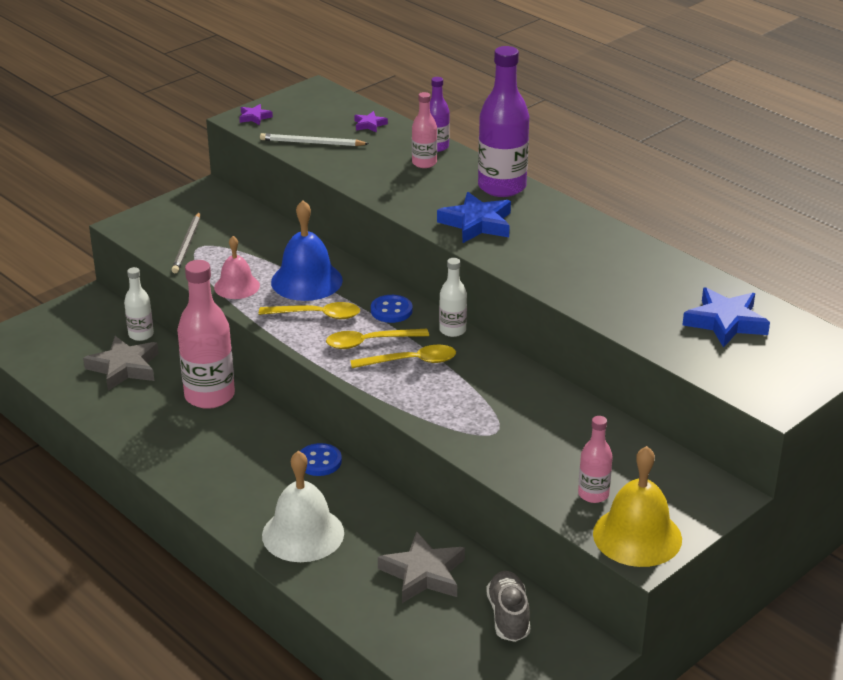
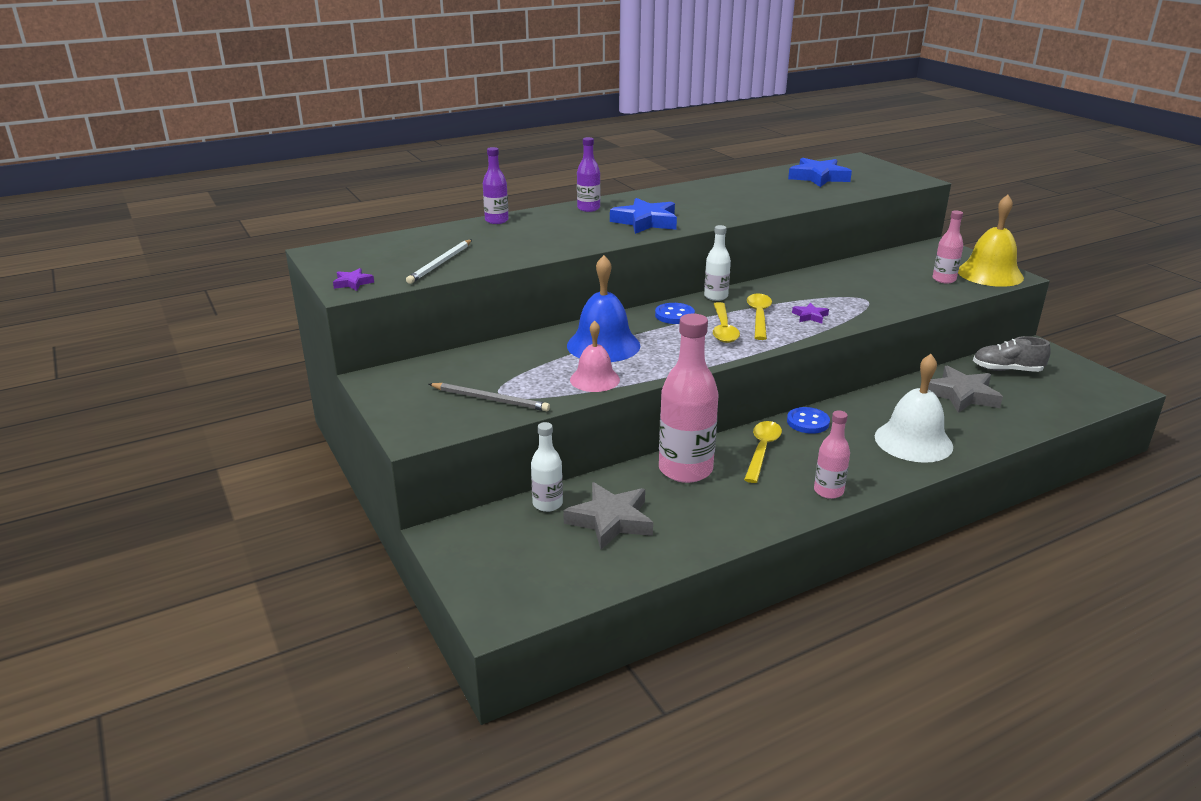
camera: 75 degrees left, 5 degrees down
(317, 315) = (668, 346): yellow spoon -> yellow spoon (762, 450)
(369, 125) = (426, 239): purple star -> purple star (810, 316)
(424, 163) = (523, 227): pink bottle -> pink bottle (828, 491)
(502, 187) = (588, 208): purple bottle -> purple bottle, size x0.53

